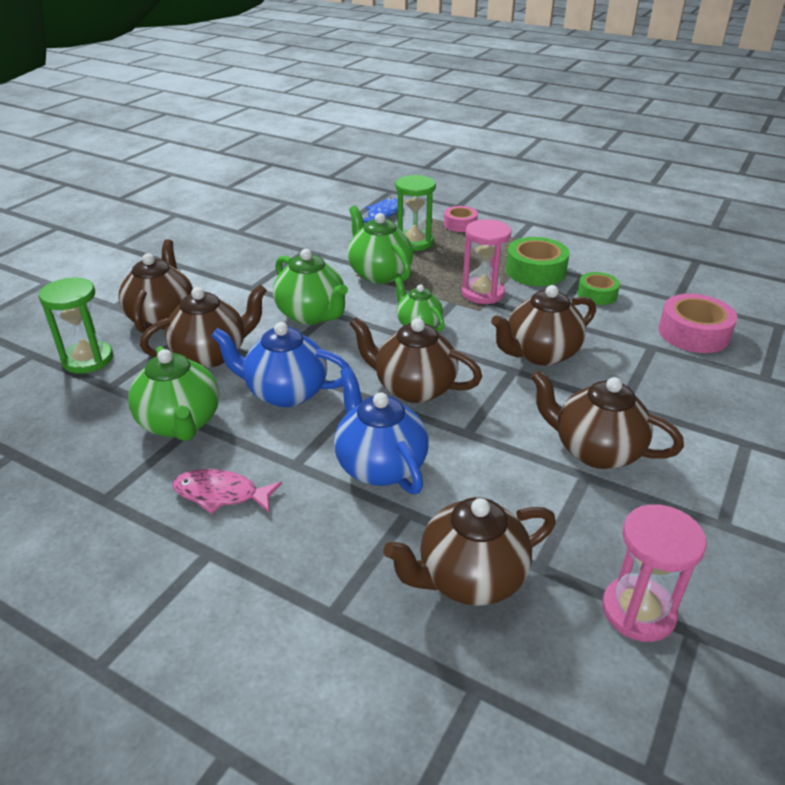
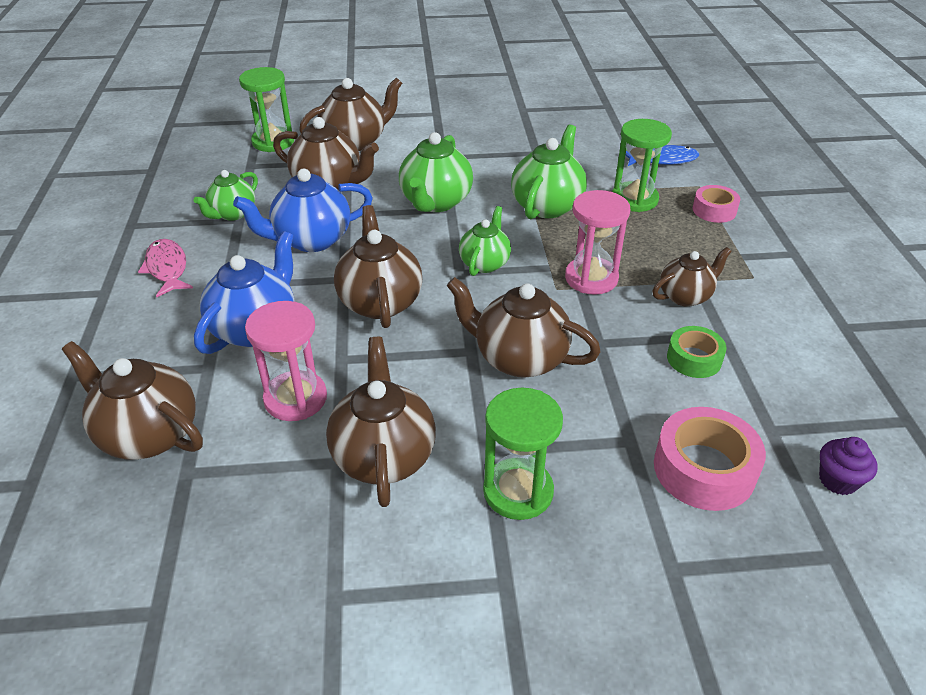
camera: 55 degrees right, 5 degrees up
(180, 423) = (232, 214): green teapot -> green teapot, size x0.64
(285, 393) = (311, 240): blue teapot -> blue teapot turned 90 degrees counterclockwise
(535, 271) = (685, 296): green tape -> brown teapot
(638, 611) = (164, 561): pink hourglass -> pink hourglass (295, 398)
(669, 406) = (518, 491): none -> green hourglass
(727, 299) = (838, 480): none -> purple cupcake

